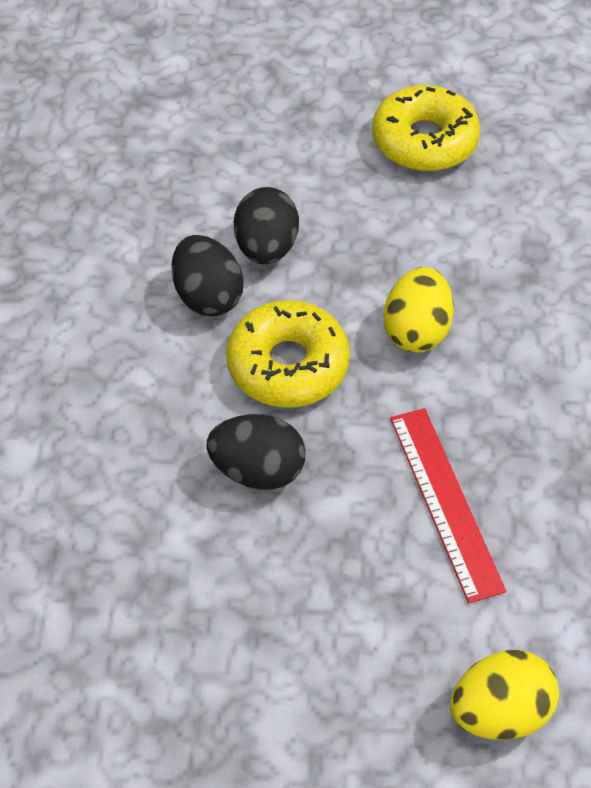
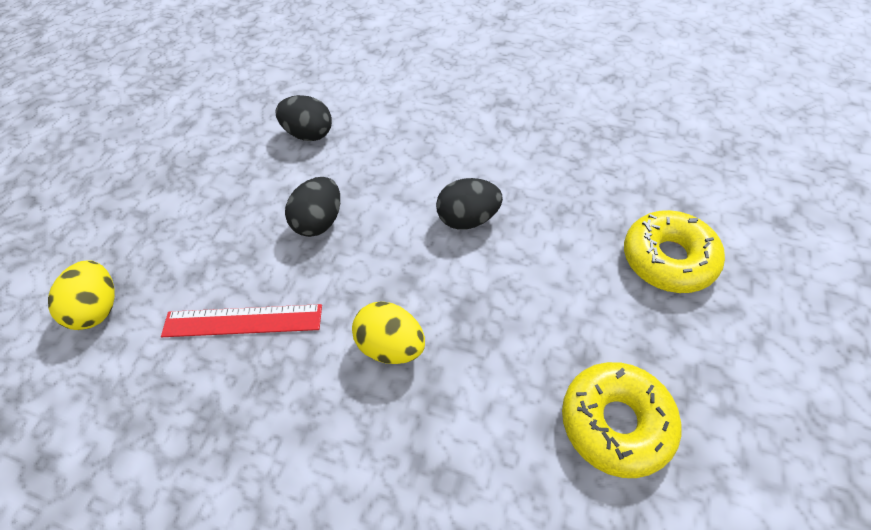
camera: 110 degrees right, 0 degrees up
(266, 248) = (505, 262): black egg -> black egg (309, 134)
(288, 365) = (392, 253): yellow donut -> yellow donut (668, 259)

